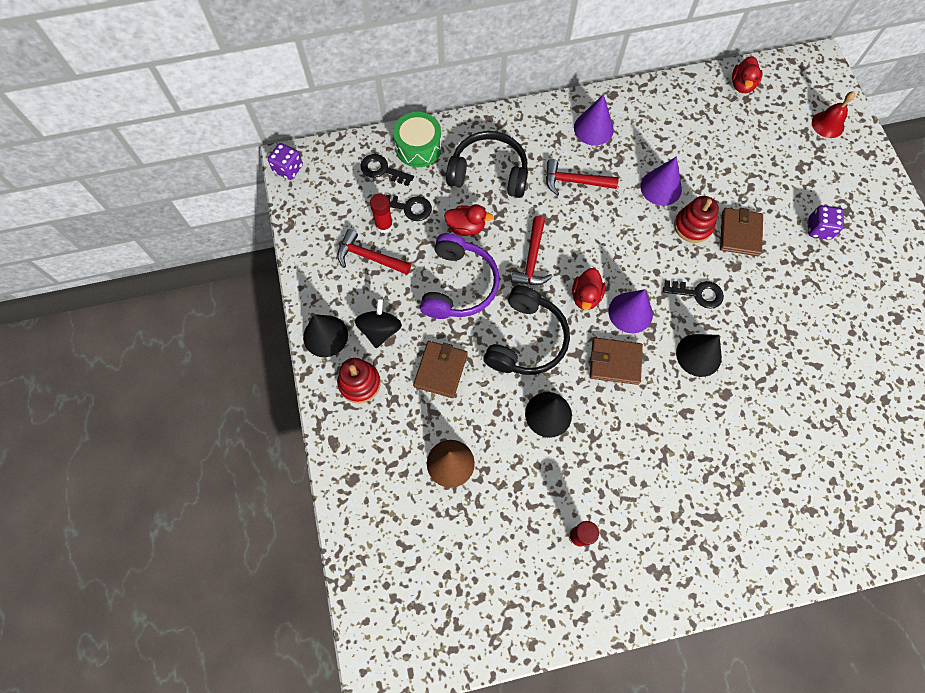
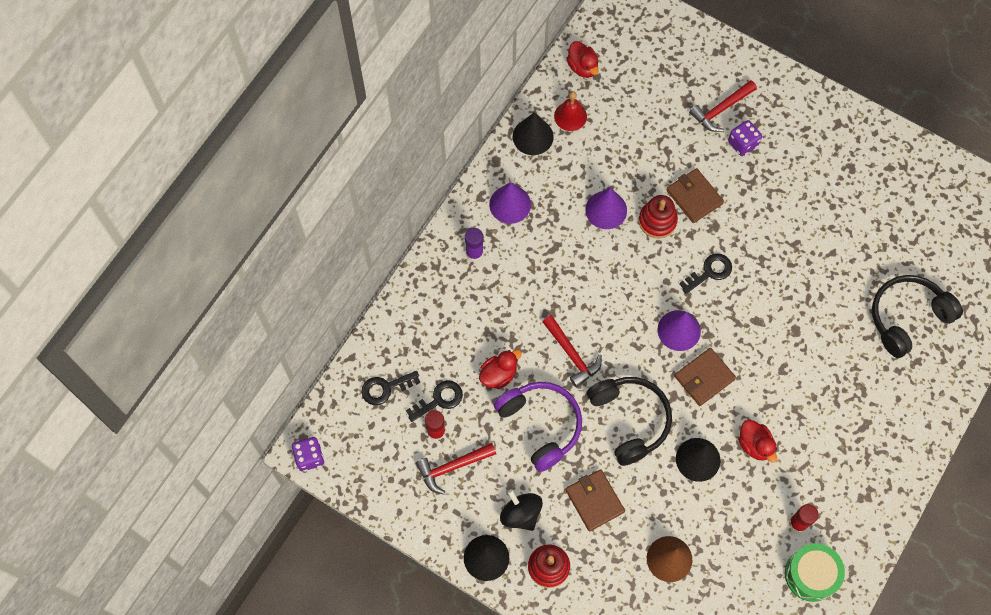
camera: 45 degrees left, 0 degrees up
(418, 147) = (393, 343): green drum -> green drum (811, 574)
(489, 172) = (469, 314): black headphones -> black headphones (907, 317)
(534, 138) = (474, 253): none -> purple glue stick
(574, 181) = (540, 262): red hammer -> red hammer (721, 109)
(585, 296) = (637, 347): red duck -> red duck (755, 445)
(698, 355) = (752, 318): black cone -> black cone (533, 136)
(827, 124) = (673, 48): red bell -> red bell (570, 116)

